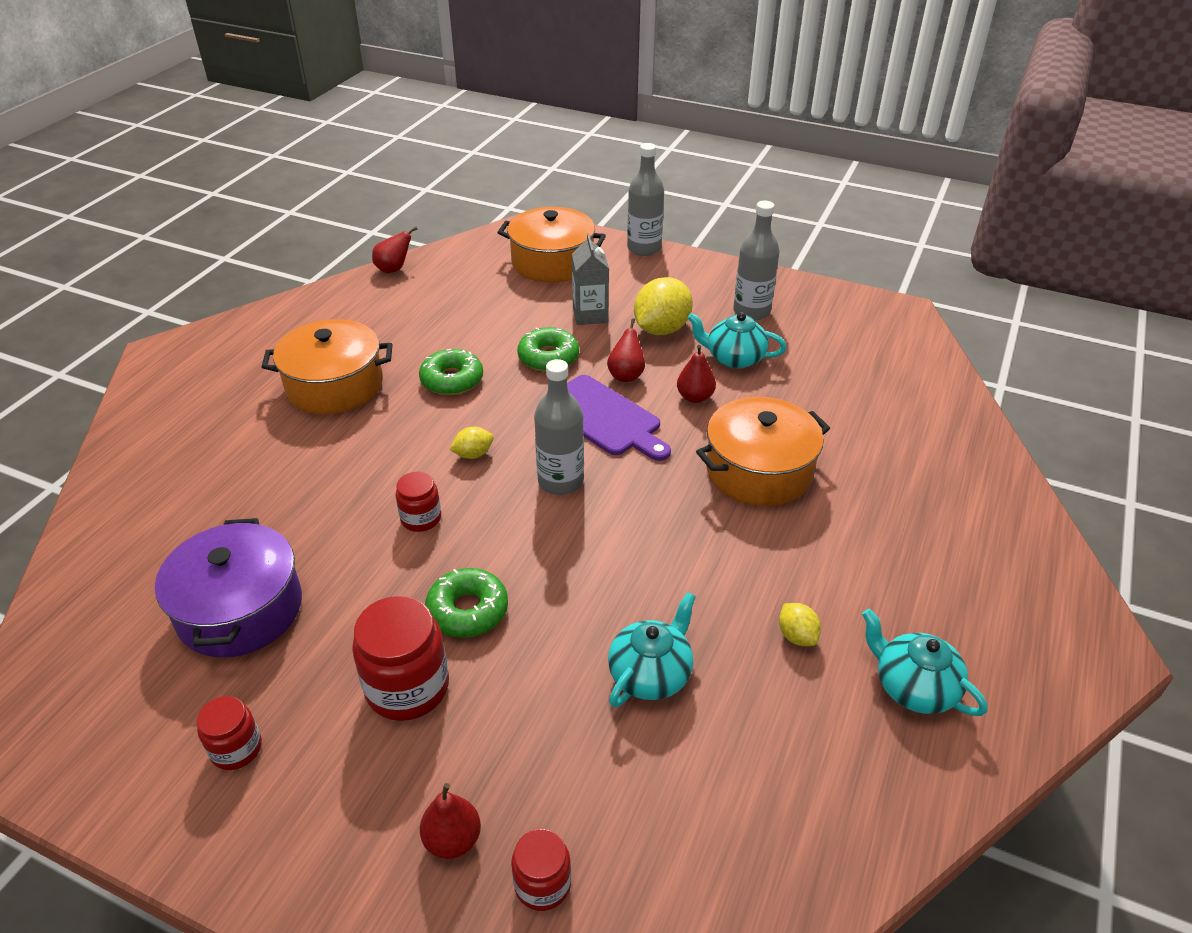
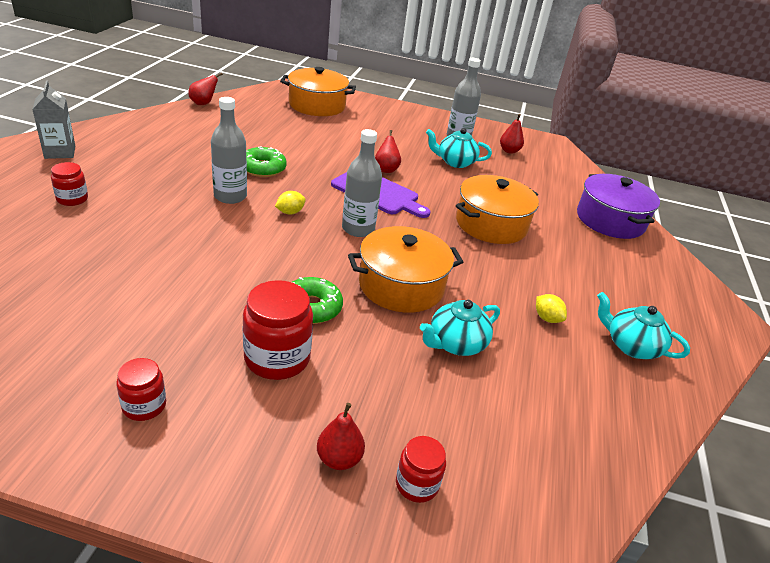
camera: 15 degrees left, 5 degrees down
(240, 609) = (127, 310): purple pot -> purple pot (610, 220)
(335, 385) = (174, 169): orange pot -> orange pot (401, 285)
(421, 518) = (260, 251): red jar -> red jar (72, 199)
(548, 357) = (329, 157): green donut -> none
(590, 315) = (352, 135): grey carton -> grey carton (60, 152)
(644, 248) = (377, 101): grey bottle -> grey bottle (230, 196)
(651, 674) = (456, 344): turquoise teapot -> turquoise teapot turned 150 degrees counterclockwise
(661, 329) = (402, 145): yellow lemon -> none
(695, 397) = (436, 183): red pear -> red pear (509, 151)

